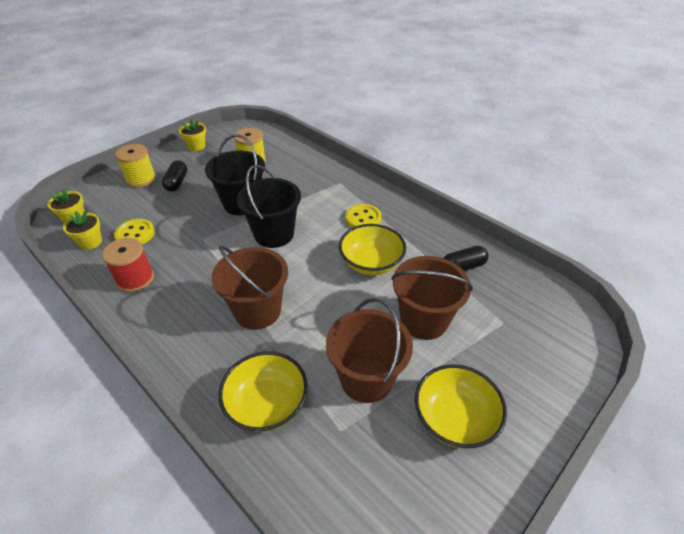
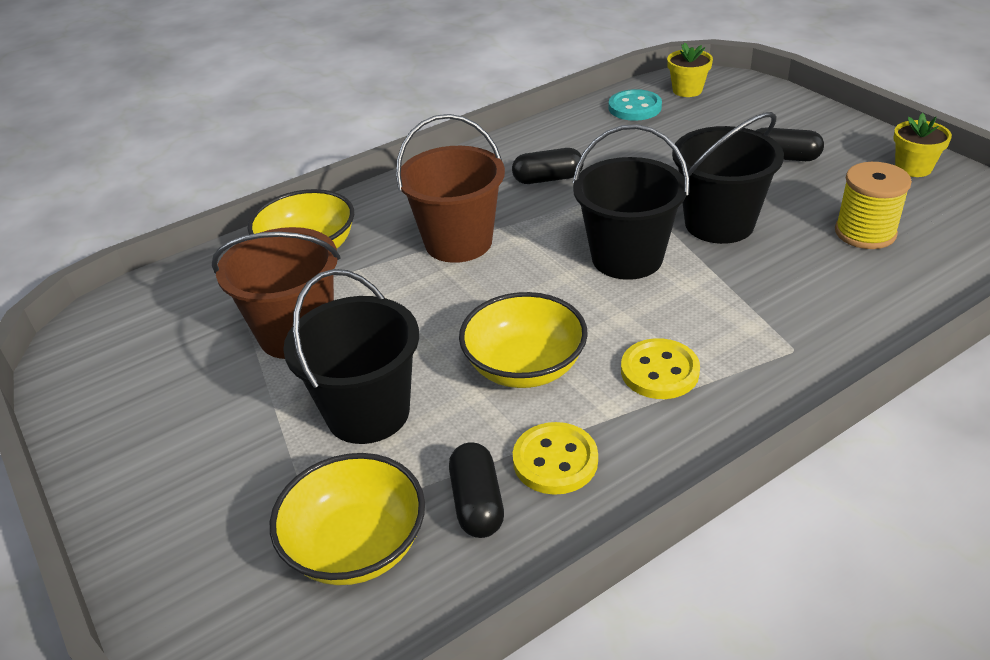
camera: 105 degrees right, 5 degrees down
(90, 242) = (634, 108): yellow flower pot -> turquoise button
(135, 234) = (647, 136): yellow button -> yellow button (555, 461)
(135, 279) = (552, 146): red spool -> none
(141, 179) = (791, 126): yellow spool -> none
(181, 276) = (548, 179): none -> black capsule
(424, 320) = (368, 412): brown bucket -> black bucket
(454, 418) = (189, 410): yellow bowl -> yellow bowl (356, 546)

